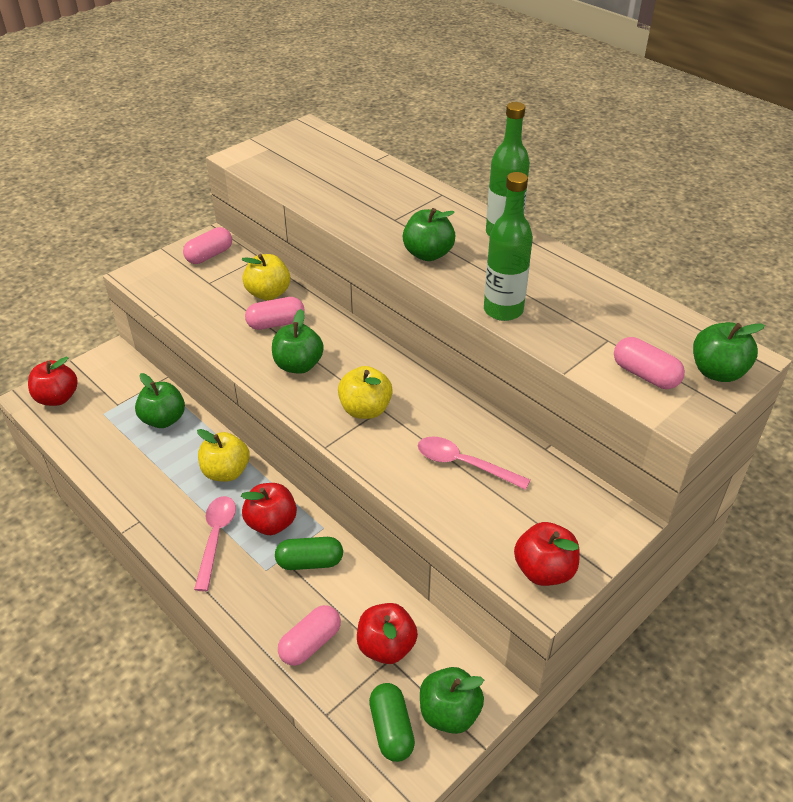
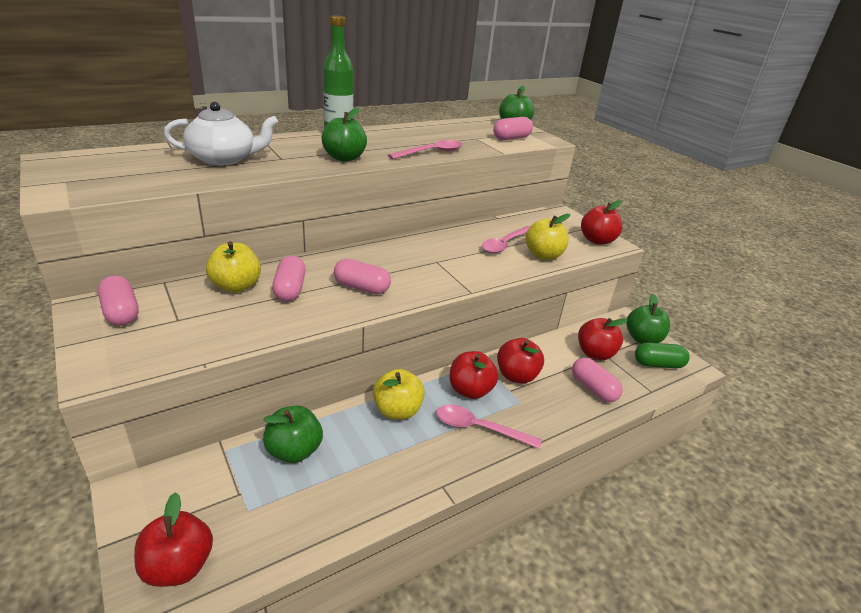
camera: 80 degrees left, 10 degrees down
(298, 365) = (361, 287): green apple -> pink capsule
(310, 562) = (516, 376): green capsule -> red apple
(365, 409) = (435, 268): yellow apple -> yellow apple (543, 255)
(367, 192) = (224, 159): none -> white teapot
(503, 310) = (431, 153): green bottle -> pink spoon

